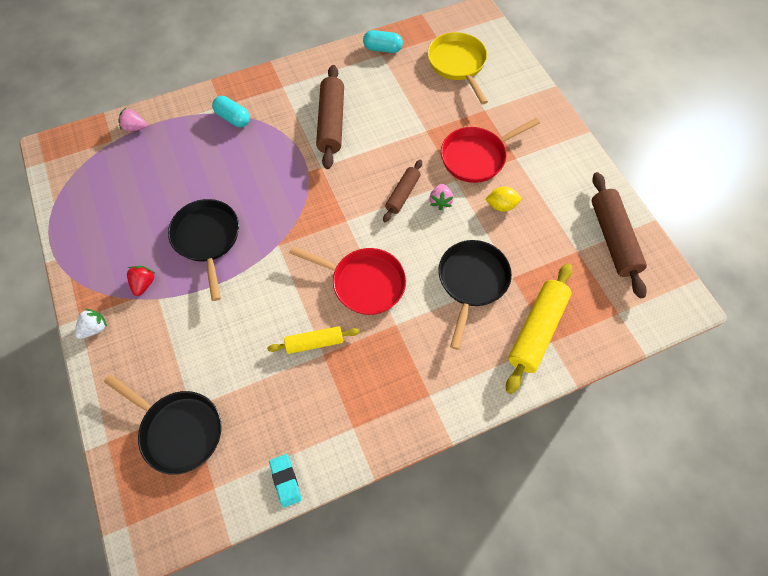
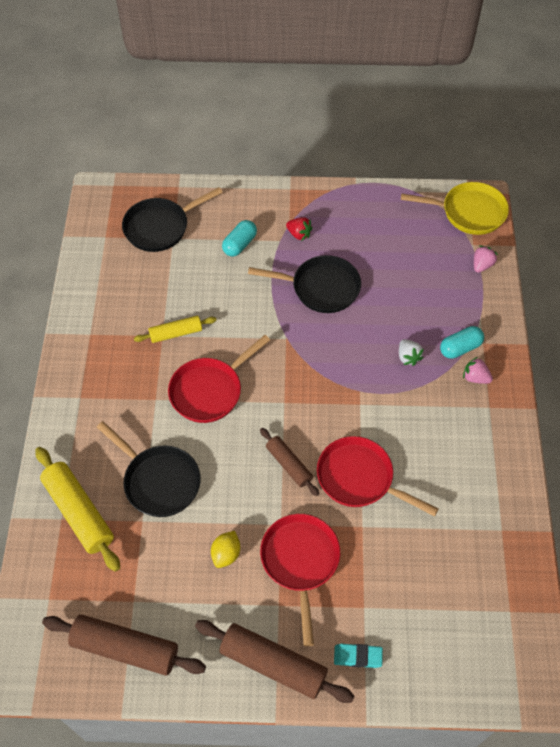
camera: 115 degrees right, 5 degrees down
(95, 328) = (275, 196): white strawberry -> white strawberry (408, 357)
(285, 480) = (81, 279): turquoise eraser -> turquoise eraser (357, 656)
(314, 342) = (176, 333): yellow rolling pin -> yellow rolling pin turned 60 degrees clockwise
(331, 123) = (415, 435): brown rolling pin -> brown rolling pin (273, 664)
(382, 49) = (511, 535): turquoise capsule -> turquoise capsule (239, 244)
(388, 145) = (359, 478): none -> red pan
(440, 201) = (262, 496): pink strawberry -> pink strawberry (475, 378)
(458, 64) = (451, 613): yellow pan -> yellow pan (469, 212)

